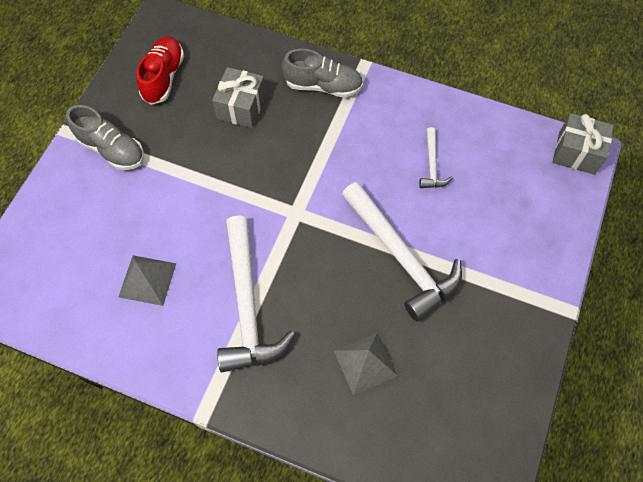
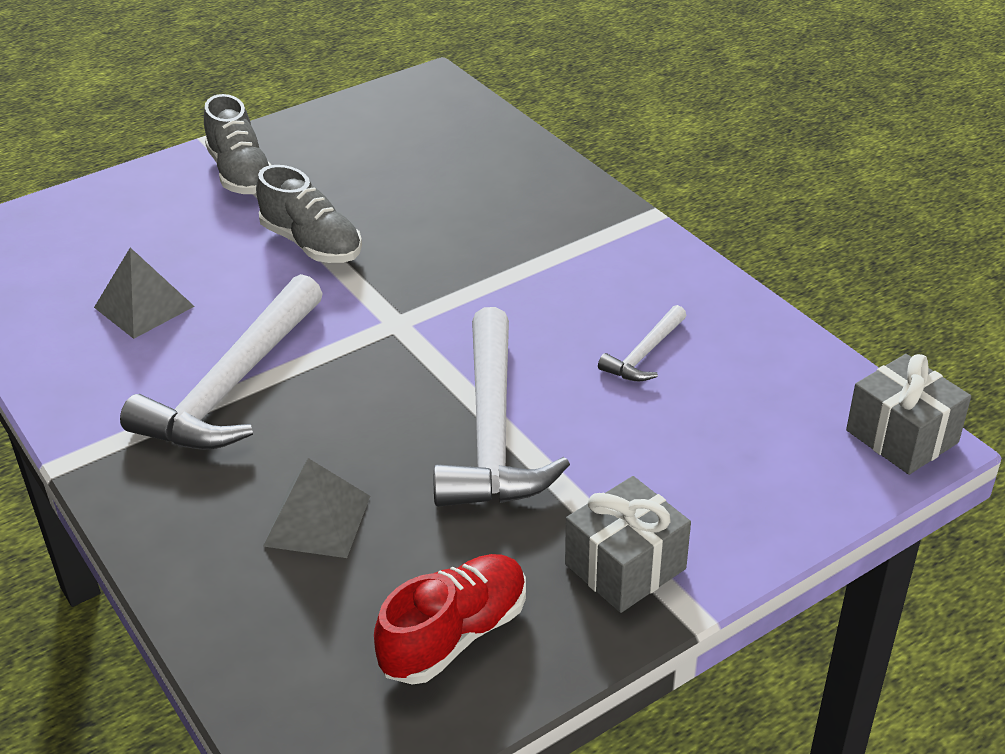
camera: 35 degrees right, 25 degrees down
(163, 77) = (374, 134): red shoe -> red shoe (455, 635)
(241, 107) = (439, 195): grey gift -> grey gift (625, 566)
(323, 86) = (571, 214): grey shoe -> grey shoe (311, 244)

